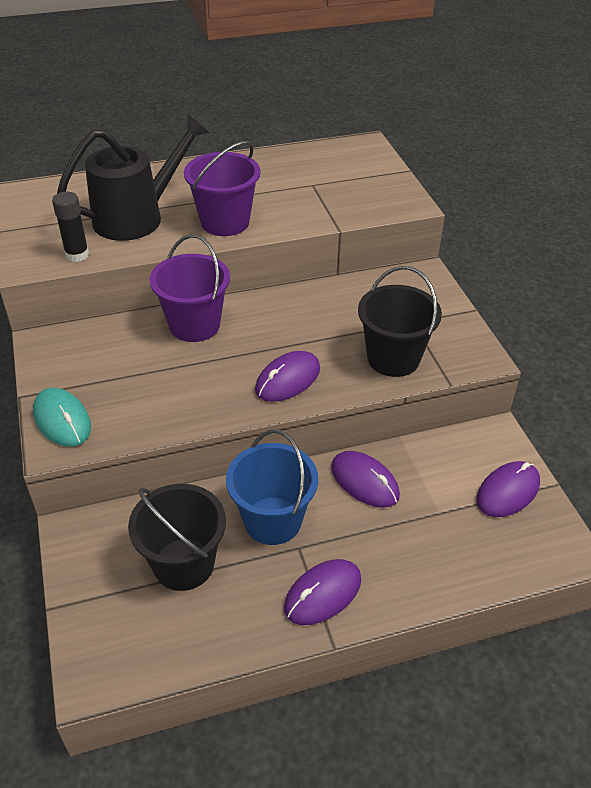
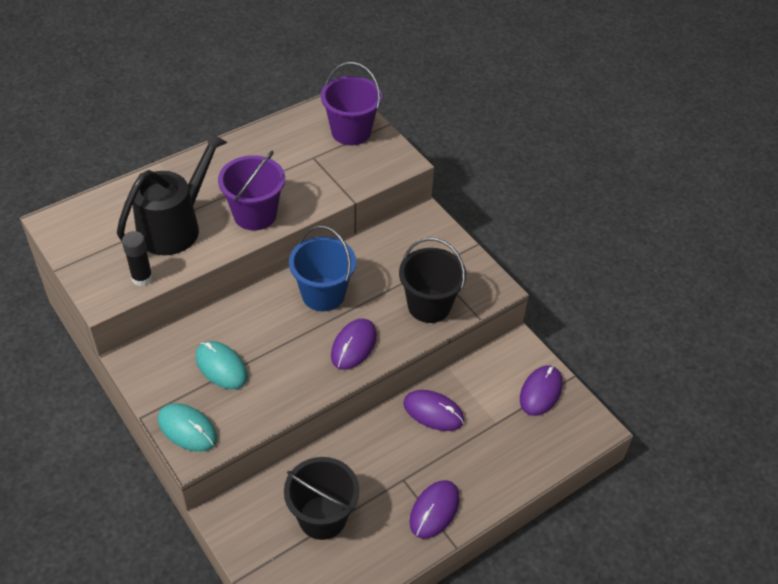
camera: 20 degrees left, 5 degrees up
(131, 367) = (221, 367): none -> turquoise mouse
(194, 325) = (256, 313): purple bucket -> purple bucket (351, 132)
(272, 520) = (375, 463): blue bucket -> blue bucket (323, 294)

